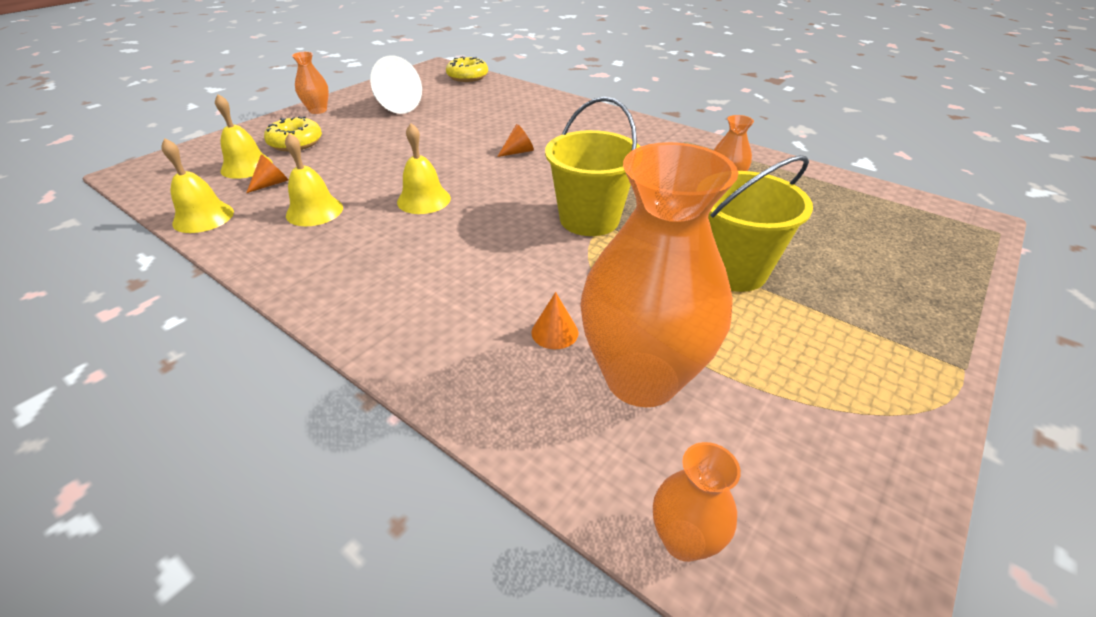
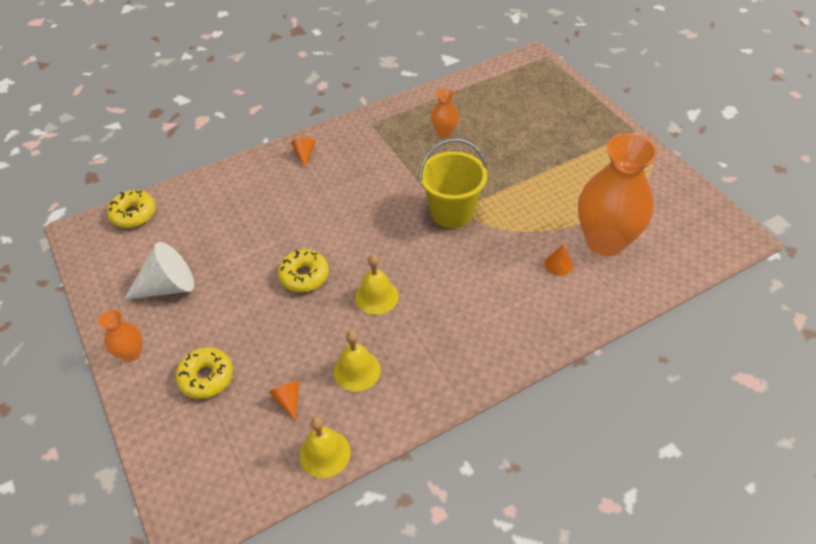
camera: 65 degrees left, 10 degrees up
(247, 166) = (238, 420): yellow bell -> none
(434, 156) = (304, 276): none -> yellow donut
(518, 152) = (330, 221): orange cone -> orange cone (304, 155)
(683, 540) = (695, 262): orange vase -> none
(732, 270) = (534, 170): yellow bucket -> none

